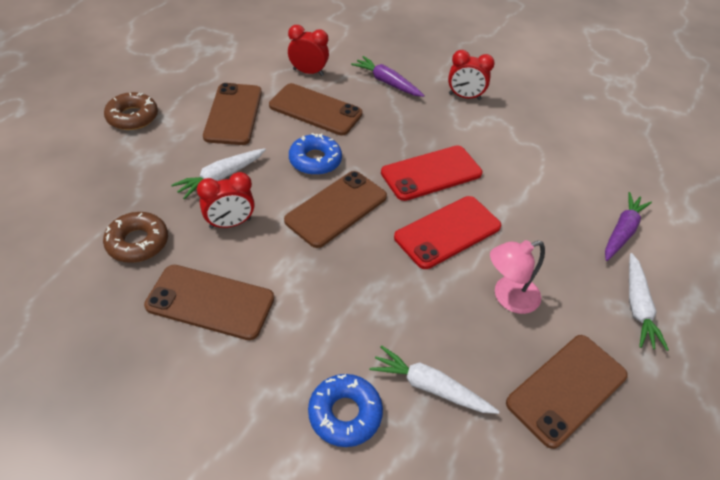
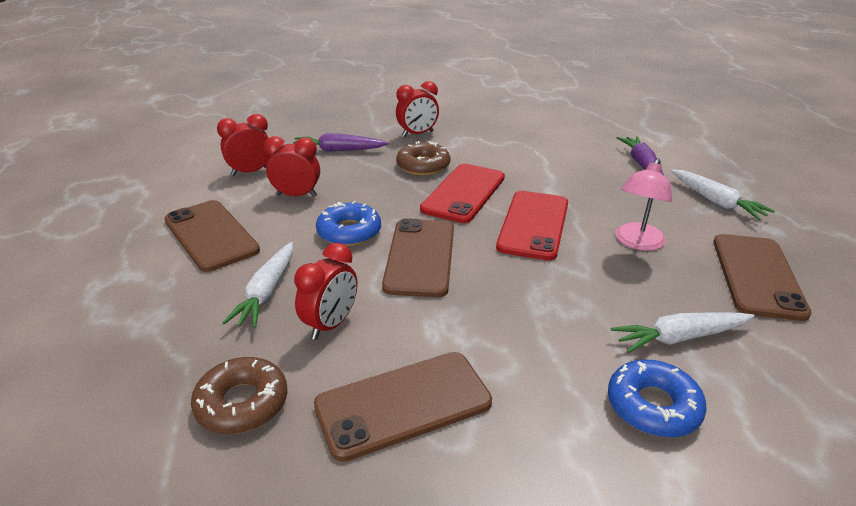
camera: 35 degrees left, 15 degrees down
(132, 117) = (80, 293): brown donut -> brown donut (423, 166)
(315, 110) = (297, 195): brown phone -> red clock

